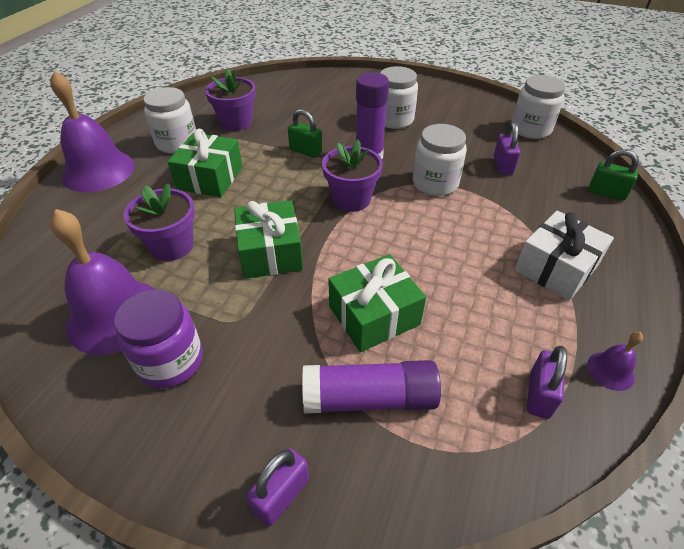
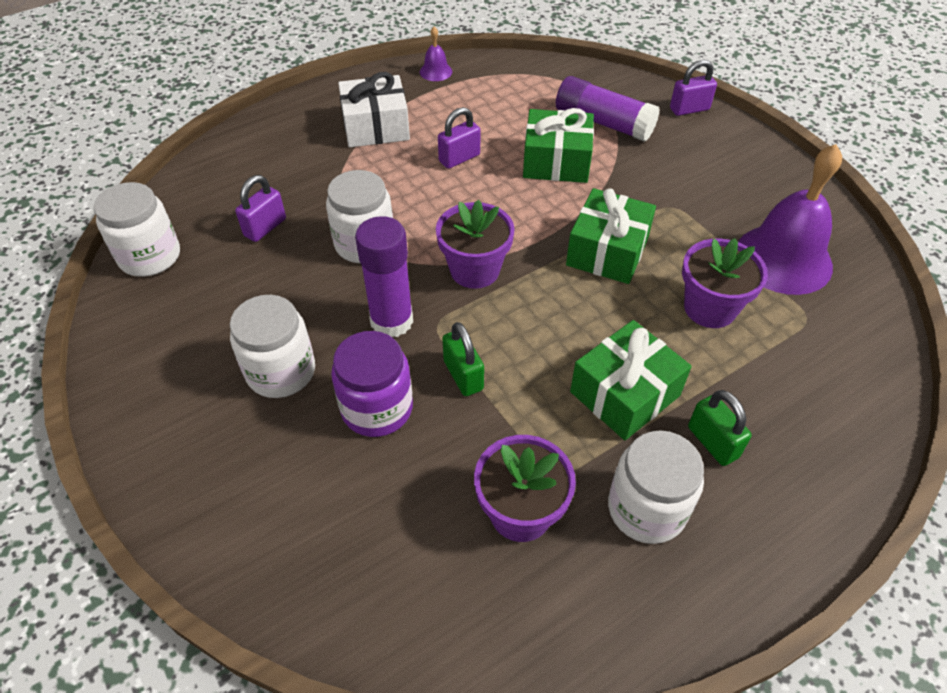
camera: 145 degrees left, 5 degrees up
(98, 171) = (793, 503): purple bell -> none
(170, 361) = (739, 202): purple jar -> purple jar (377, 408)
(539, 395) = (495, 81): purple padlock -> purple padlock (459, 158)
(606, 193) = (226, 154): green padlock -> green padlock (712, 442)

